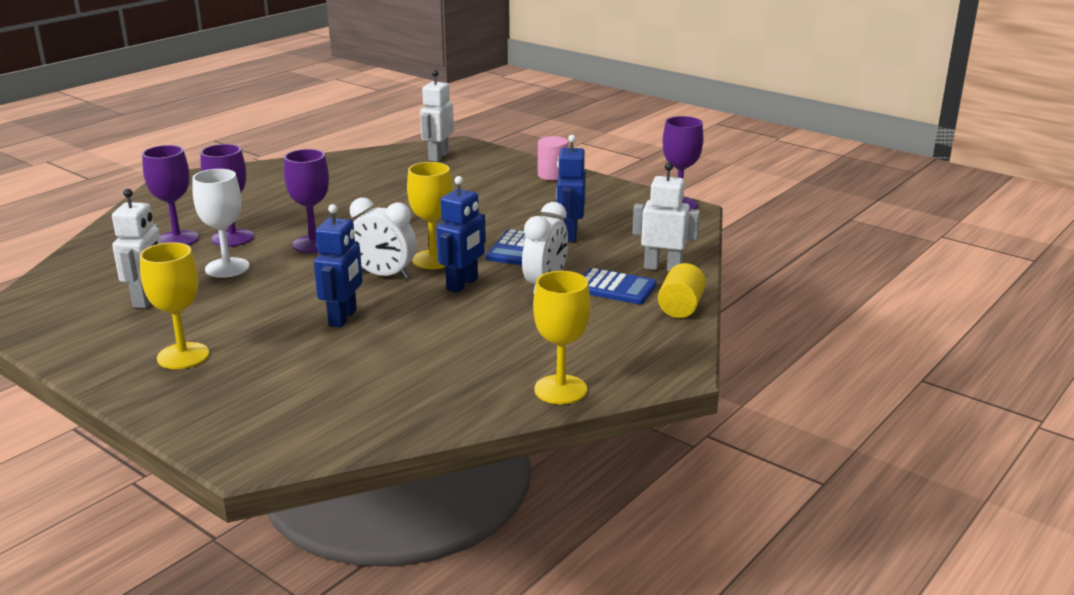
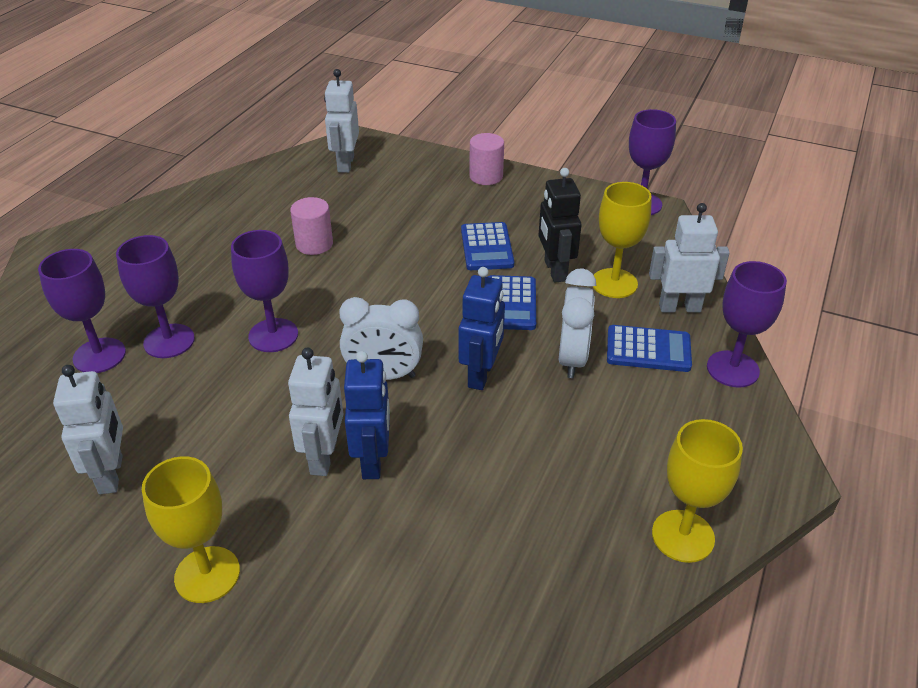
camera: 15 degrees left, 15 degrees up
(227, 268) = (187, 396): white goblet -> none
(307, 311) = (324, 457): none -> white robot
(380, 199) = (314, 244): none -> pink cylinder
(433, 260) = (426, 338): yellow goblet -> yellow goblet (614, 283)
(521, 215) = (487, 247): none -> blue calculator
(570, 235) = (555, 270): blue robot -> black robot
(680, 307) = (732, 369): yellow cylinder -> purple goblet

